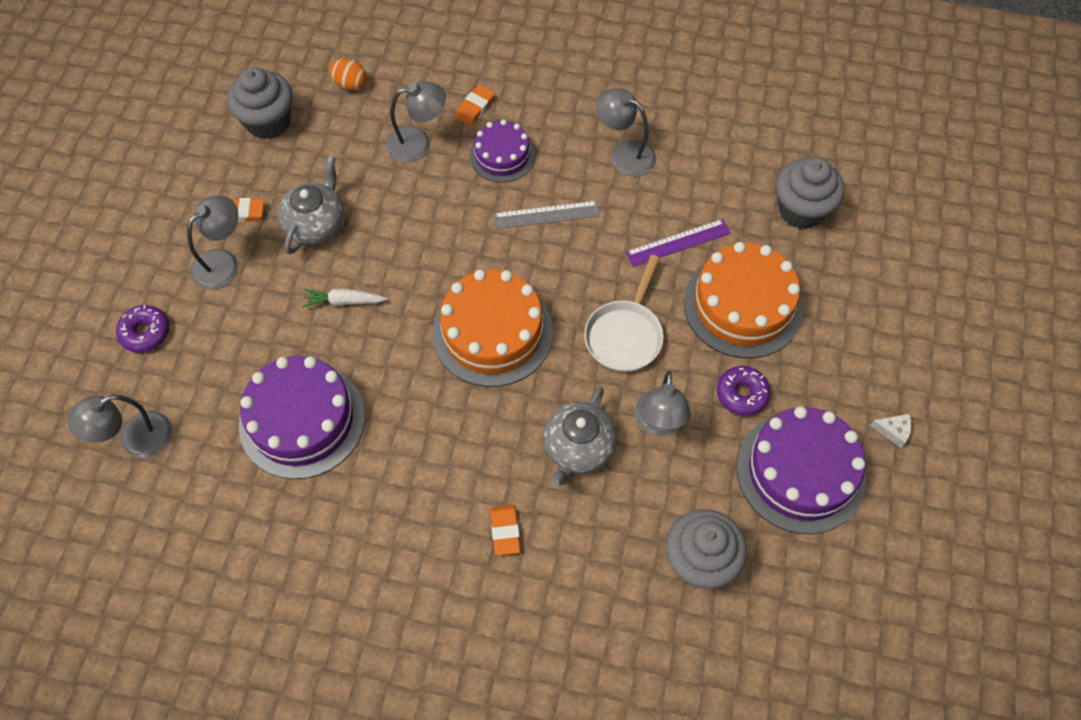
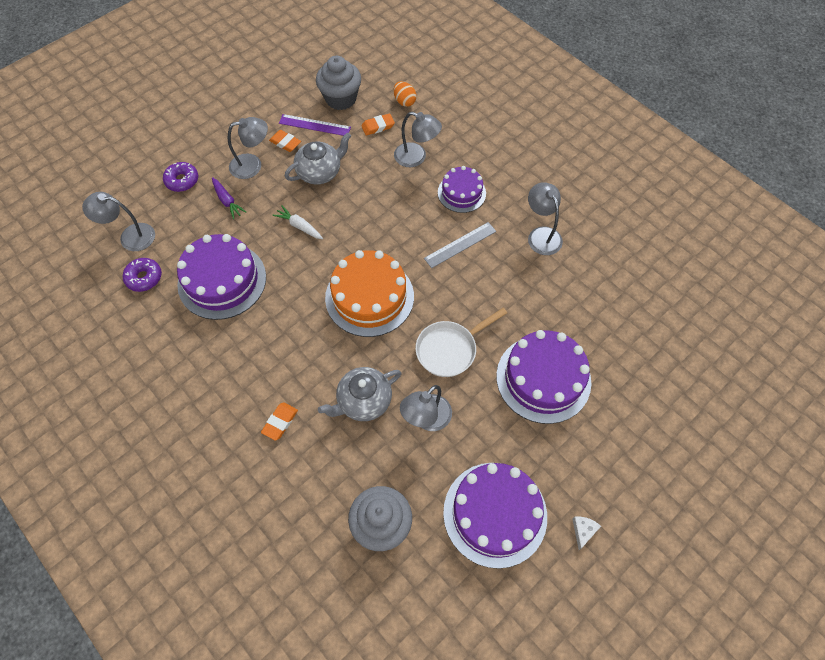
camera: 35 degrees right, 0 degrees up
(227, 323) = (227, 201): none -> purple carrot
(475, 108) = (468, 155): orange eraser -> orange eraser (378, 126)
(546, 215) = (460, 245): grey ruler -> grey ruler turned 60 degrees counterclockwise
(678, 242) = (532, 312): purple ruler -> purple ruler (314, 125)
(742, 394) = (496, 436): purple donut -> purple donut (144, 278)
(743, 305) = (543, 378): orange cake -> purple cake
(801, 210) = (635, 340): grey cupcake -> none
(893, 431) = (583, 531): white cheese -> white cheese turned 120 degrees counterclockwise

